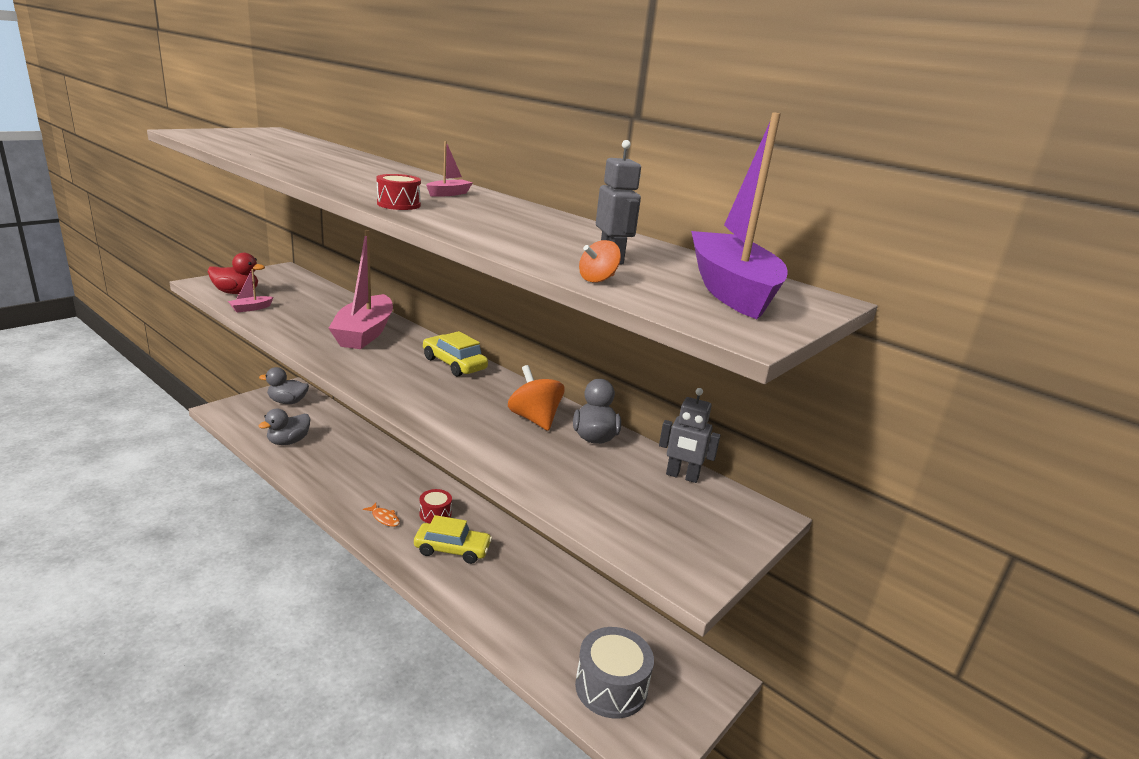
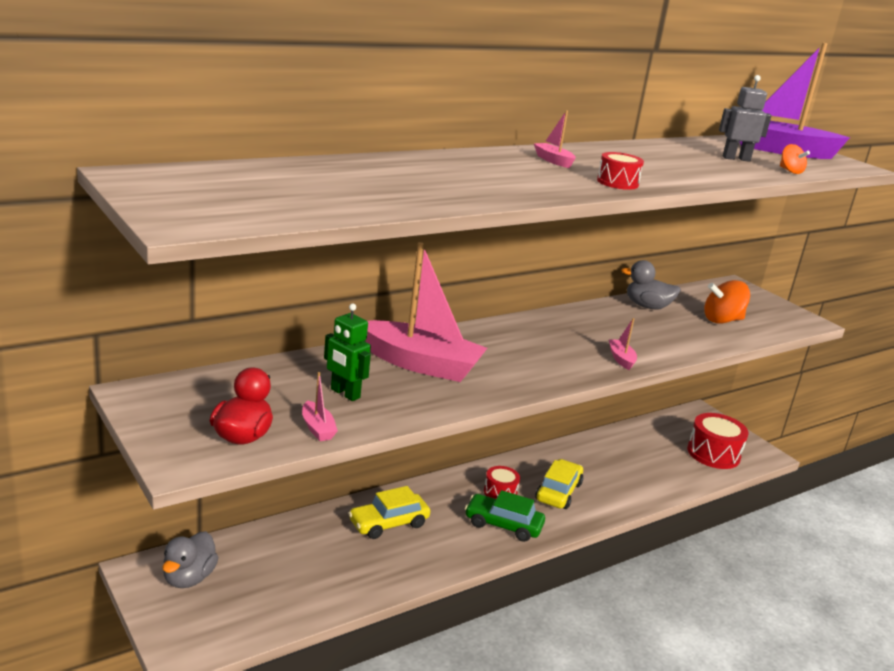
camera: 75 degrees left, 0 degrees up
(288, 441) = (314, 583): grey duck -> none
(303, 313) = (345, 393): none -> green robot
(384, 518) = (503, 525): orange fish -> green car
(431, 415) = (621, 359): none -> pink boat
(454, 364) = (509, 332): yellow car -> yellow car (388, 523)
(534, 419) = (620, 320): orange spinning top -> orange spinning top (722, 320)
(611, 687) = (713, 454): grey drum -> red drum
(682, 476) = (696, 293): grey robot -> none

